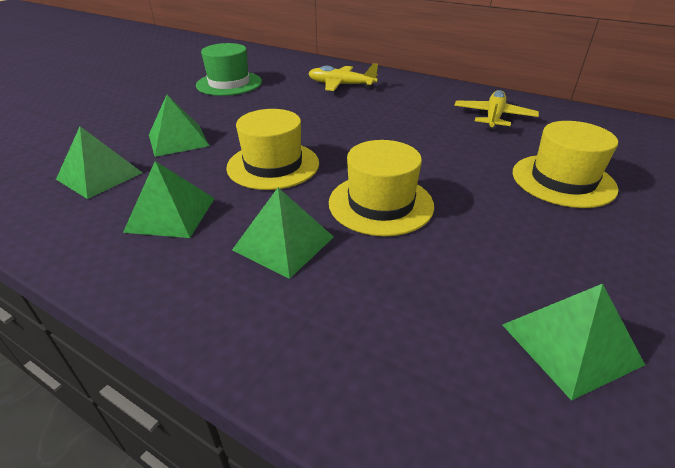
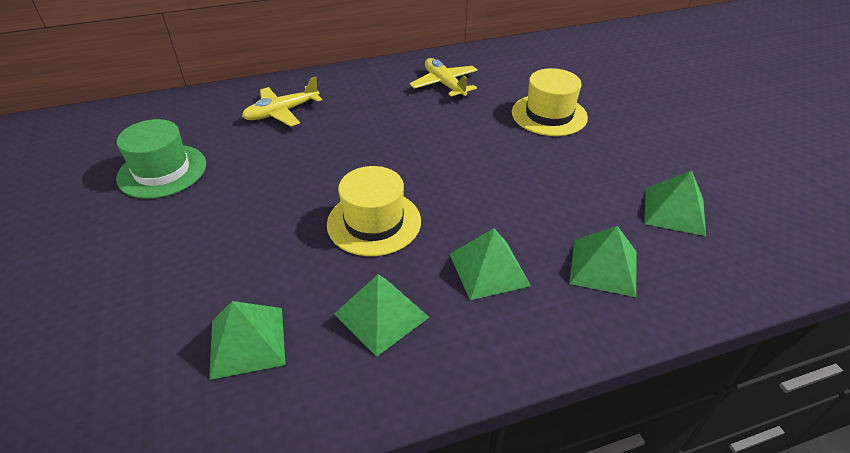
camera: 50 degrees left, 5 degrees up
(178, 140) = (245, 259): green pyramid -> green pyramid (603, 267)
(380, 204) = (492, 199): yellow hat -> none

